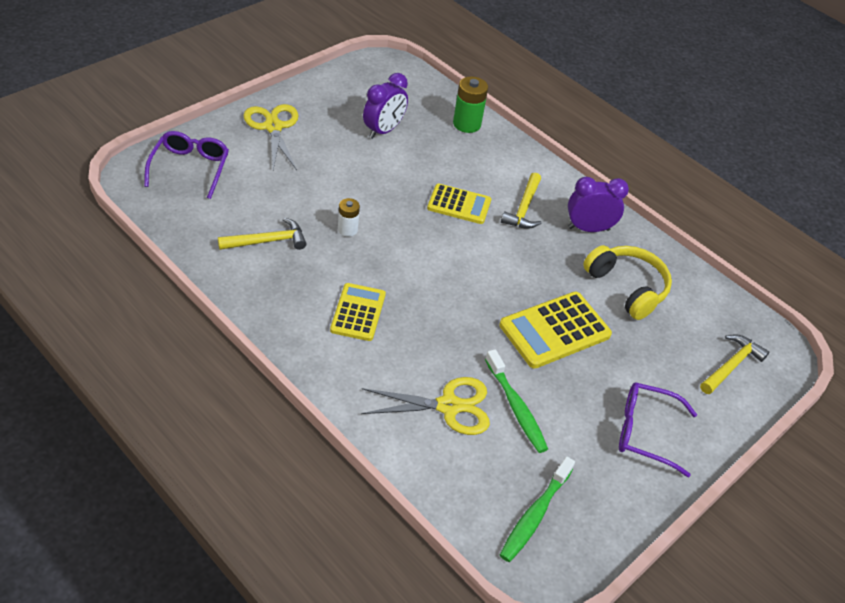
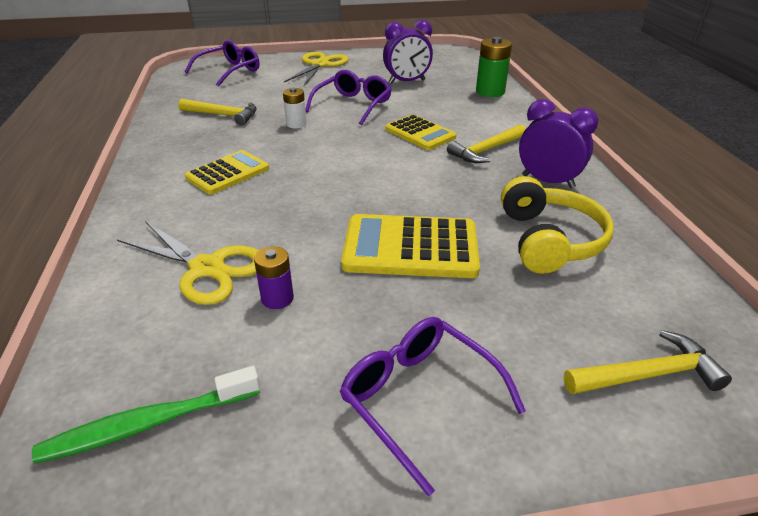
camera: 40 degrees right, 10 degrees down
(369, 184) = (353, 105): none -> purple glasses
(516, 407) = (277, 298): green toothbrush -> purple battery

